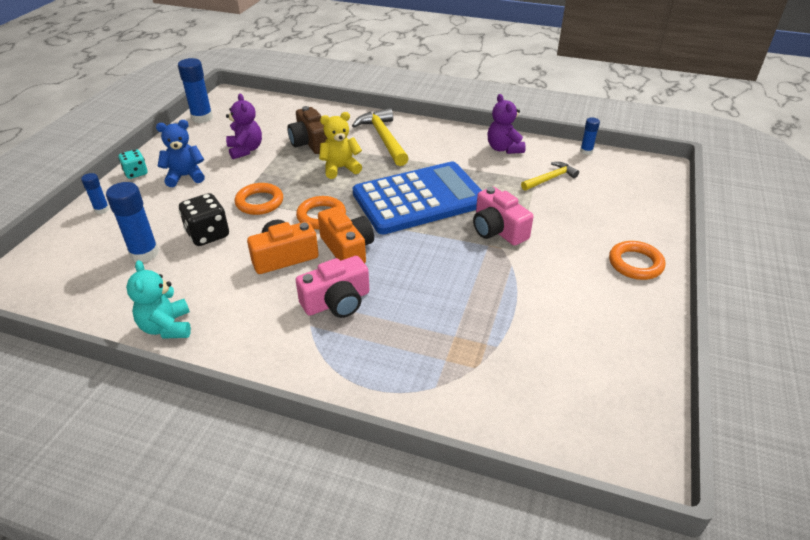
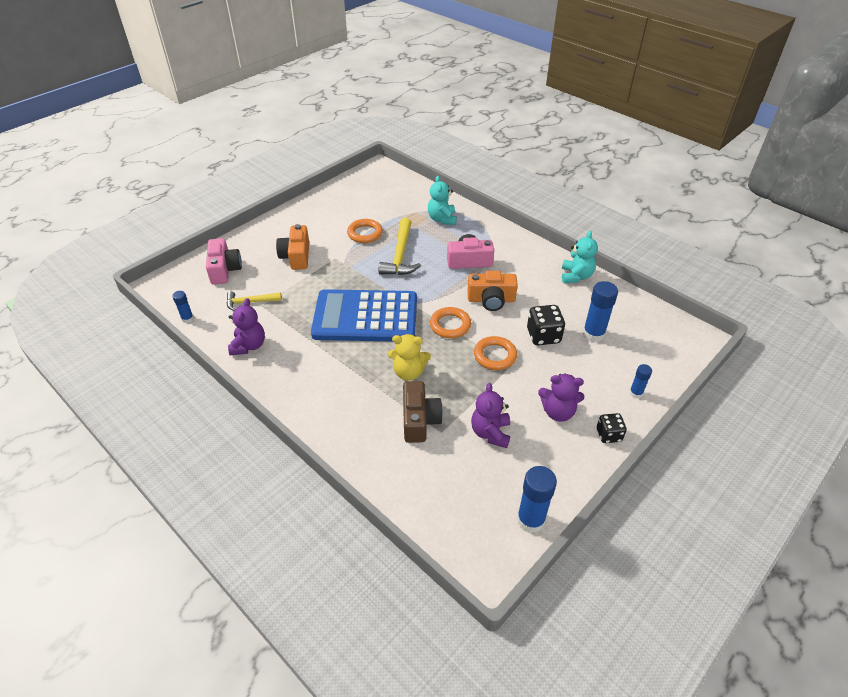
camera: 155 degrees left, 5 degrees up
(136, 173) = (608, 435): turquoise dice -> black dice
(185, 176) = (558, 412): blue teddy bear -> purple teddy bear
(347, 249) = (444, 292): orange camera -> orange camera (296, 256)
(383, 138) = (344, 400): yellow hammer -> yellow hammer (400, 255)
(421, 366) = (442, 219): none -> turquoise teddy bear
(498, 230) = (333, 274): pink camera -> pink camera (224, 270)
(635, 264) = (277, 230): orange ring -> orange ring (365, 233)

